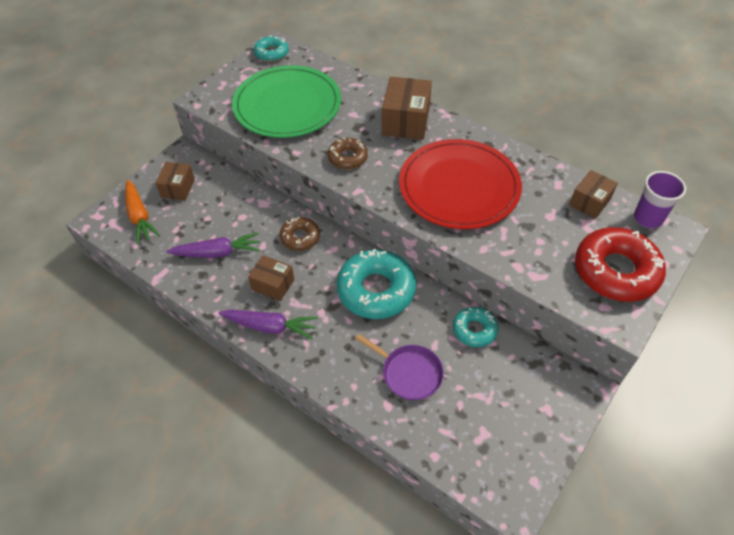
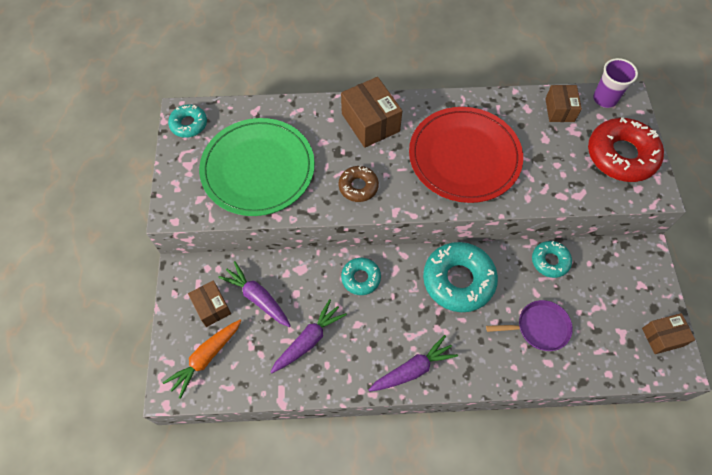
camera: 40 degrees left, 10 degrees up
(140, 216) = (206, 358): orange carrot -> orange carrot turned 105 degrees clockwise
(213, 202) = (257, 297): none -> purple carrot
(273, 284) = (380, 334): brown box -> brown box (662, 337)
(300, 237) = (361, 278): brown donut -> turquoise donut

